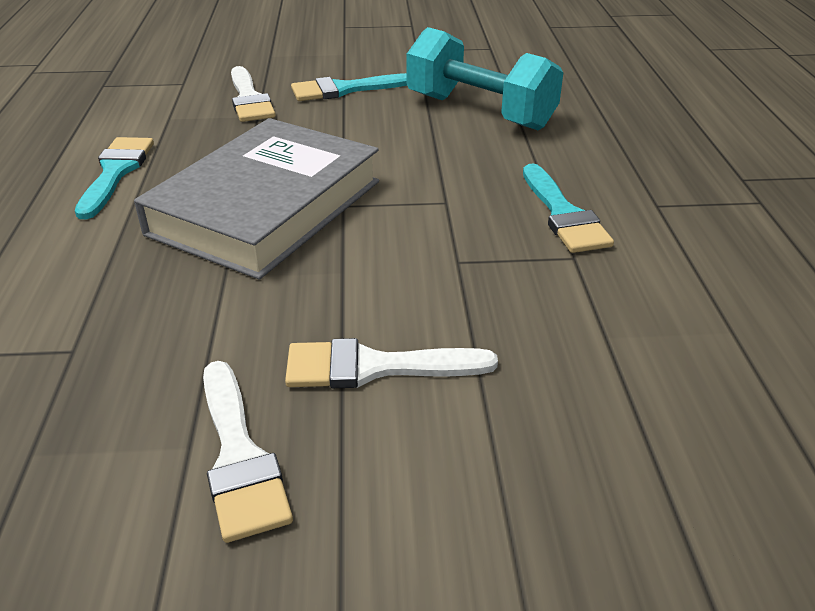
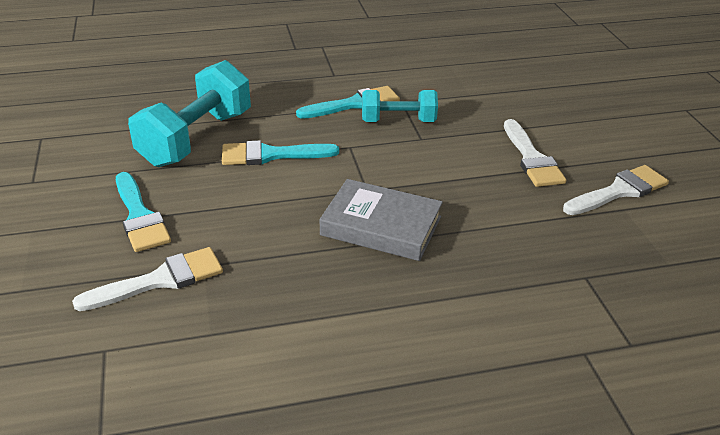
camera: 100 degrees left, 0 degrees up
(116, 173) = (344, 336): turquoise brush -> turquoise brush (271, 155)
(267, 207) = (381, 226): grey book -> grey book, size x0.63
(511, 247) = (398, 121): none -> turquoise dumbbell

